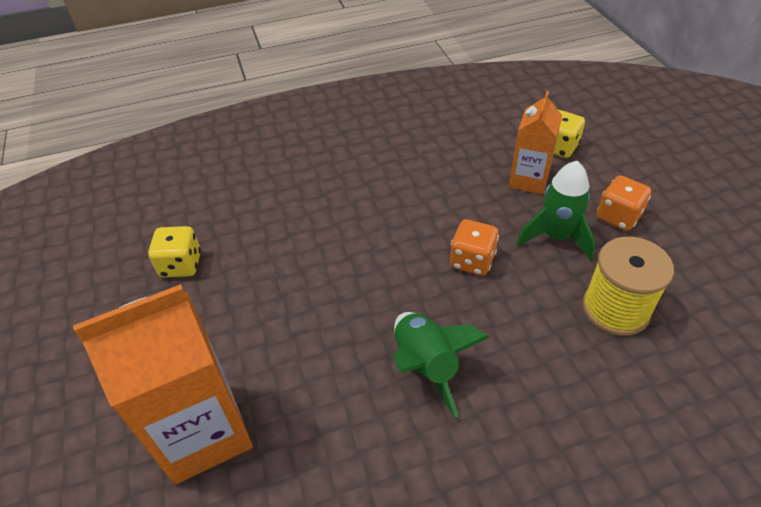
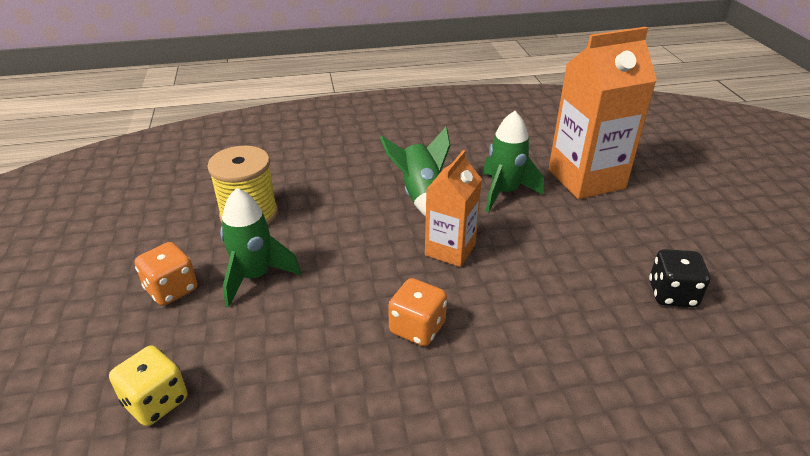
camera: 175 degrees left, 10 degrees down
(181, 265) = (672, 294): yellow dice -> black dice
(320, 387) = (504, 192): none -> green rocket
(472, 261) = (354, 263): orange dice -> orange dice (417, 328)
(528, 180) = (237, 350): orange carton -> orange carton (450, 250)

